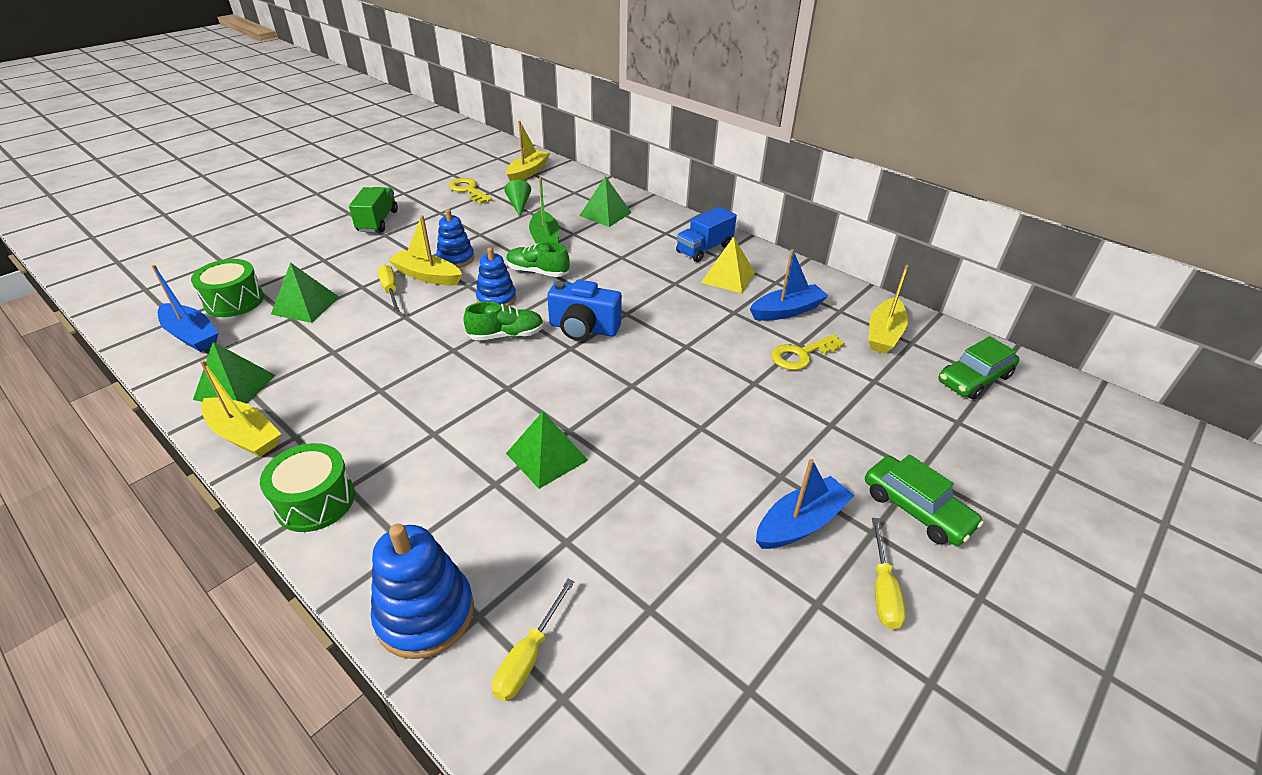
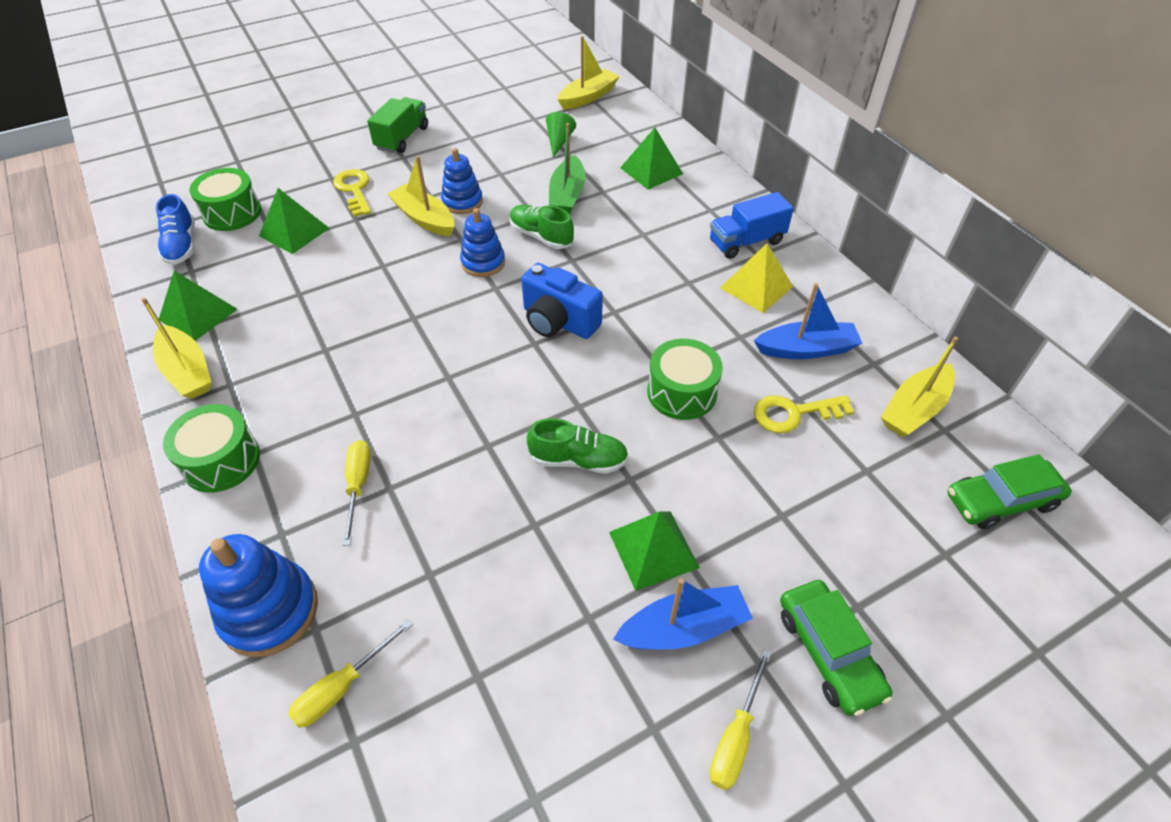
camera: 20 degrees right, 10 degrees up
(192, 335) = (182, 246): blue boat -> blue shoe
(390, 290) = (381, 230): yellow screwdriver -> yellow screwdriver (358, 485)
(468, 190) = (512, 112): yellow key -> yellow key (354, 190)
(506, 335) = (474, 312): green shoe -> green shoe (578, 460)
(547, 456) = (452, 471): green pyramid -> green pyramid (653, 549)
(709, 358) = (681, 392): none -> green drum

